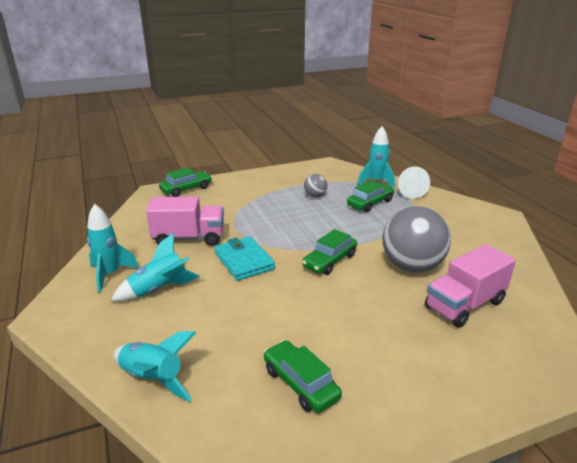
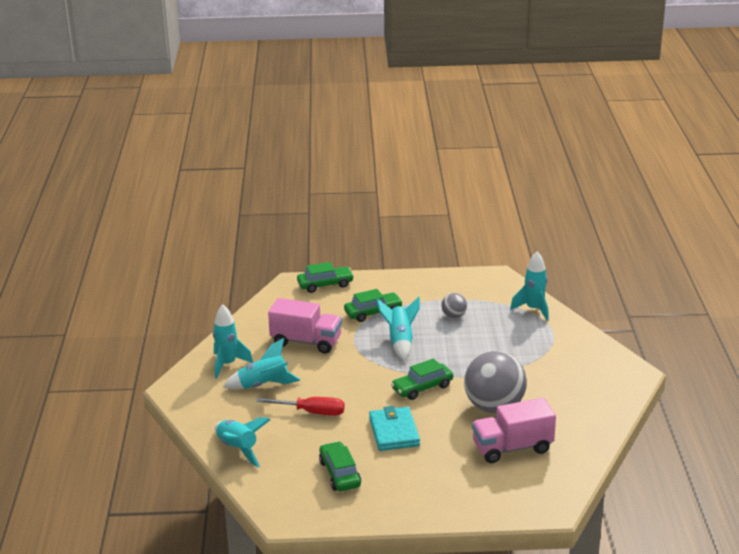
camera: 20 degrees right, 0 degrees up
(227, 310) = (311, 412): none -> red screwdriver
(244, 261) = (345, 373): turquoise wallet -> turquoise wallet (394, 432)
(281, 223) = (400, 341): none -> turquoise rocket
(370, 203) = (506, 334): green car -> green car (373, 312)
(410, 191) = (561, 328): white cone -> none

